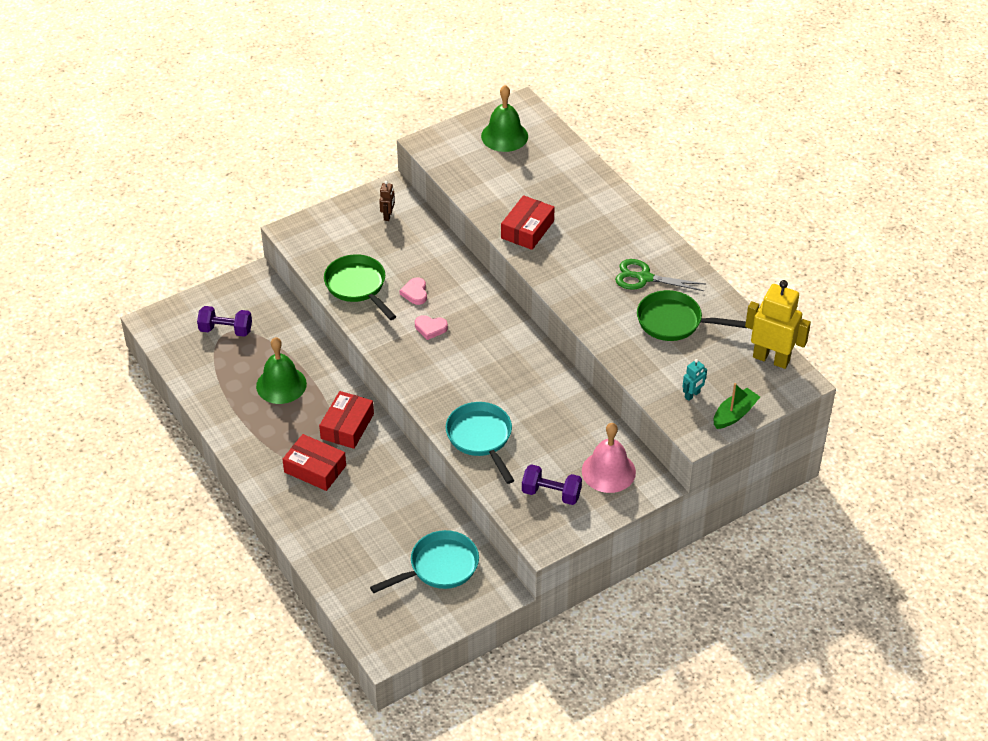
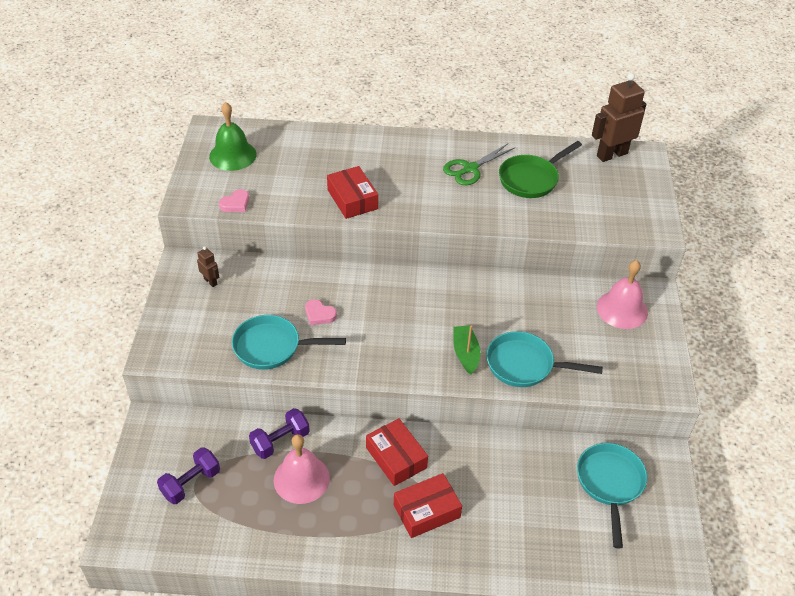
camera: 55 degrees left, 0 degrees up
(281, 385) = (301, 479): green bell -> pink bell
(358, 286) = (272, 347): green pan -> turquoise pan
(430, 328) = (370, 327): pink heart -> pink heart (235, 204)
(551, 493) = (621, 356): purple dumbbell -> purple dumbbell (280, 441)
(692, 395) = (616, 211): turquoise robot -> none
(734, 414) = (653, 201): green boat -> green boat (465, 354)
(771, 359) = (611, 154): yellow robot -> brown robot

